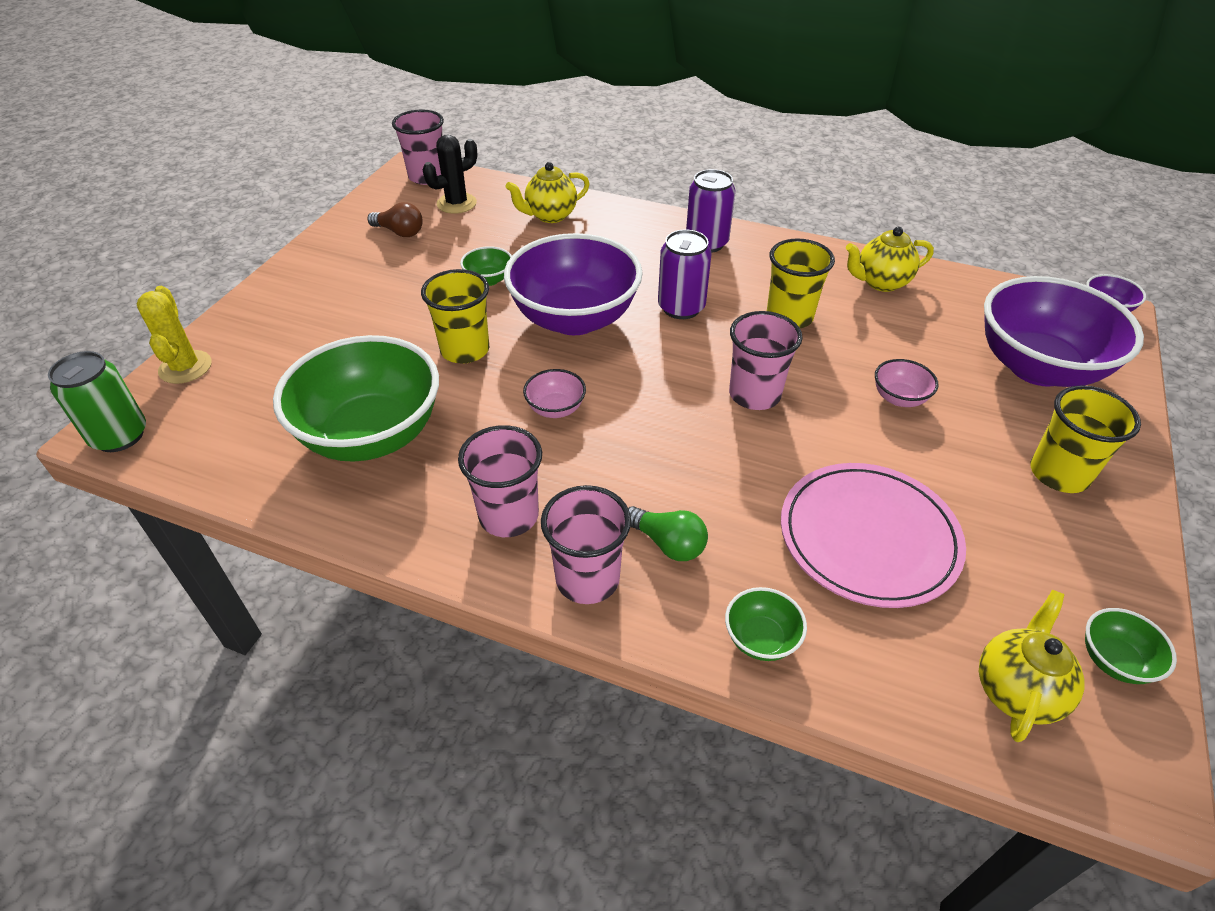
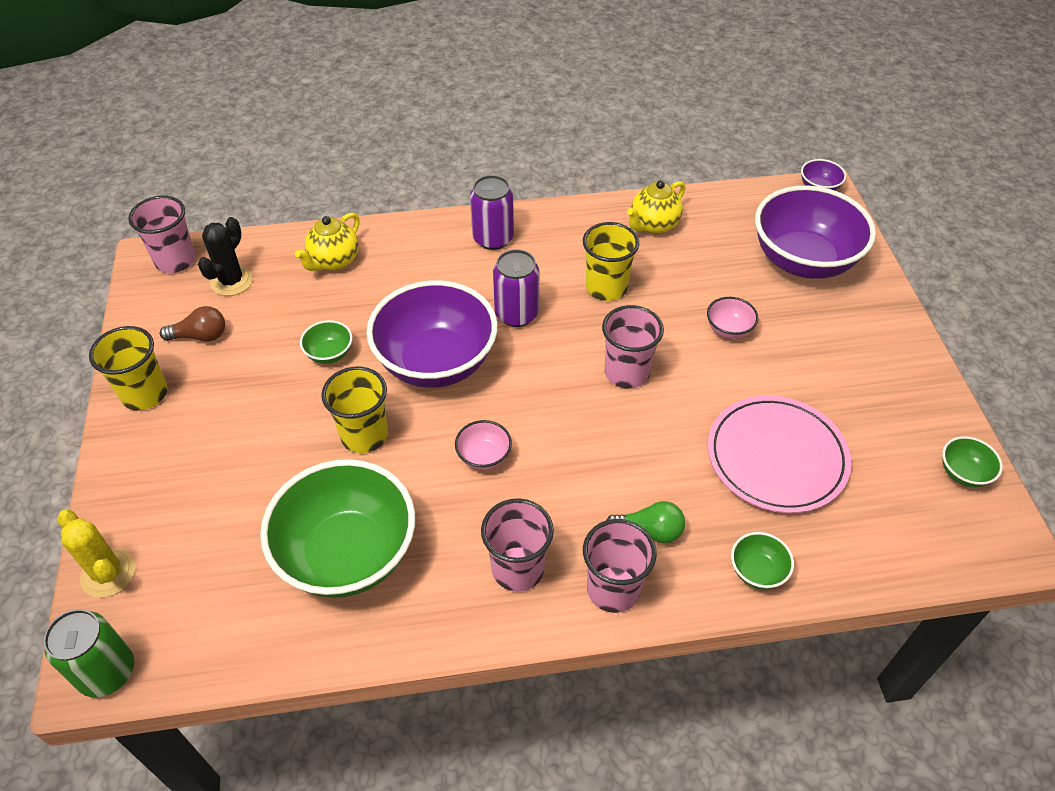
camera: 30 degrees left, 5 degrees up
(1016, 690) = (923, 524): yellow teapot -> none
(1059, 474) = (862, 347): yellow cup -> yellow cup (145, 394)

